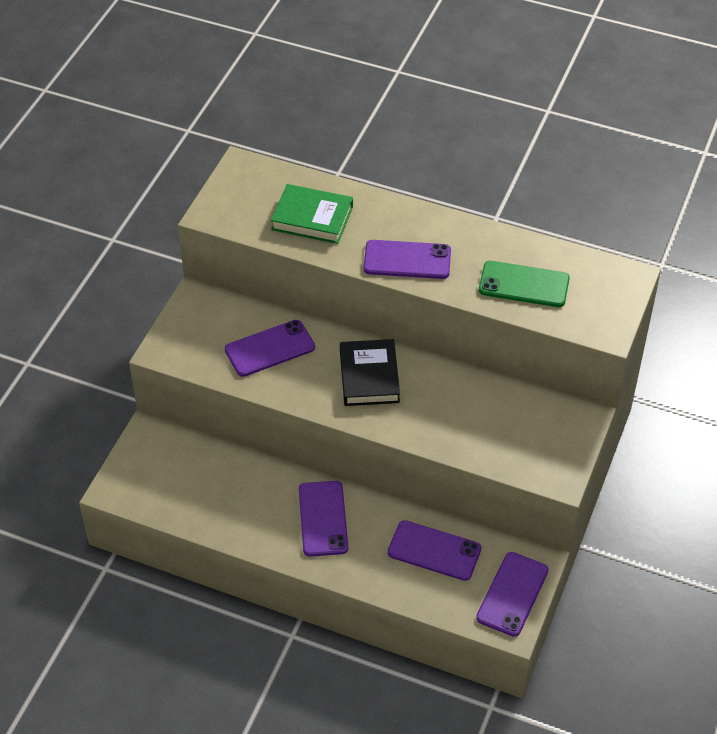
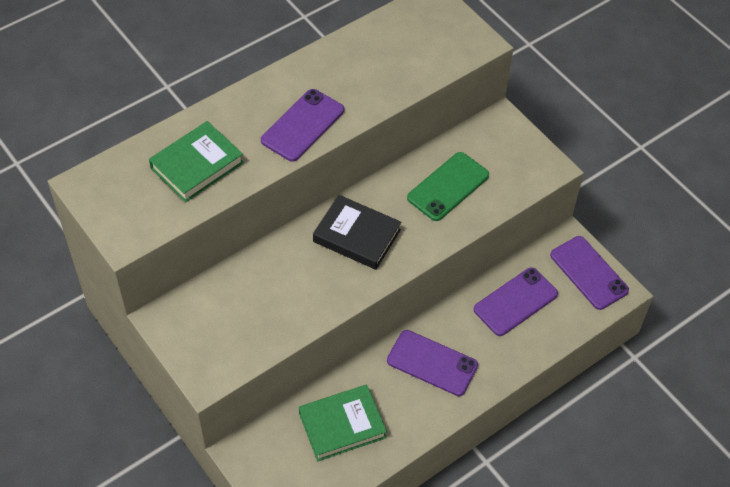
camera: 60 degrees left, 5 degrees up
(218, 485) = (342, 425): none -> green book
(270, 348) = (270, 291): purple phone -> none
(524, 284) = (391, 66): green phone -> green phone (448, 186)

